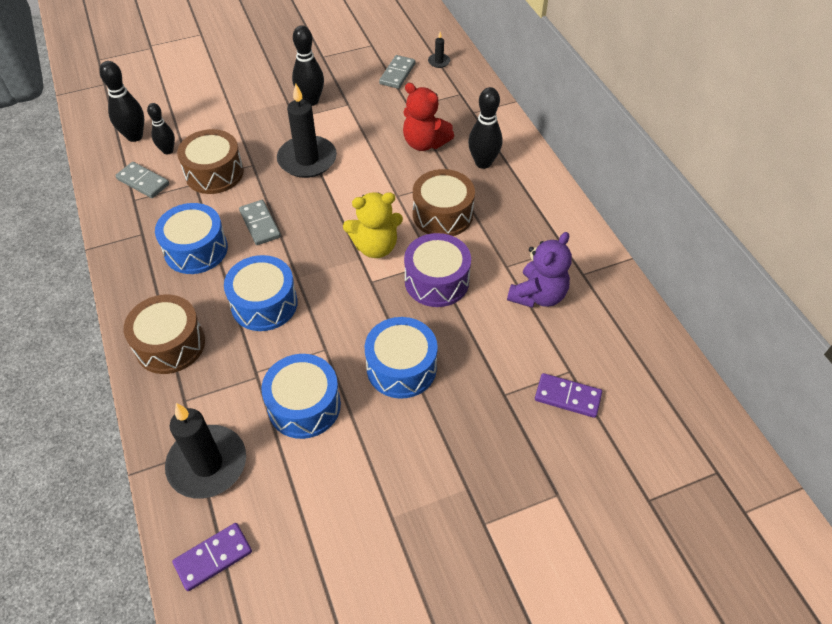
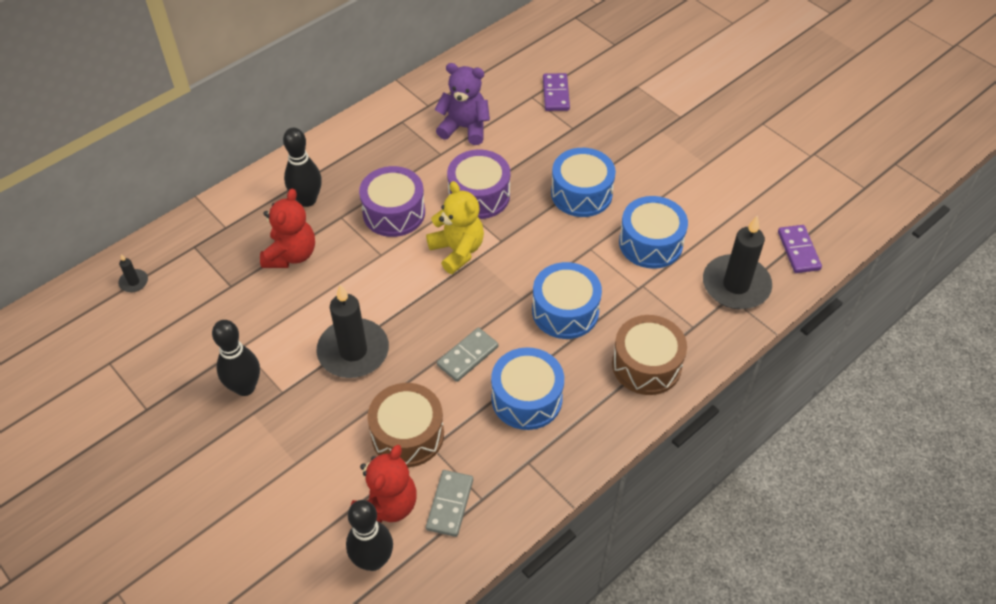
camera: 110 degrees left, 0 degrees up
(168, 150) = (386, 505): black bowling pin -> red teddy bear
(213, 557) = (798, 251): purple domino -> purple domino turned 45 degrees clockwise
(397, 74) = (168, 316): grey domino -> none
(442, 214) = (394, 212): brown drum -> purple drum

